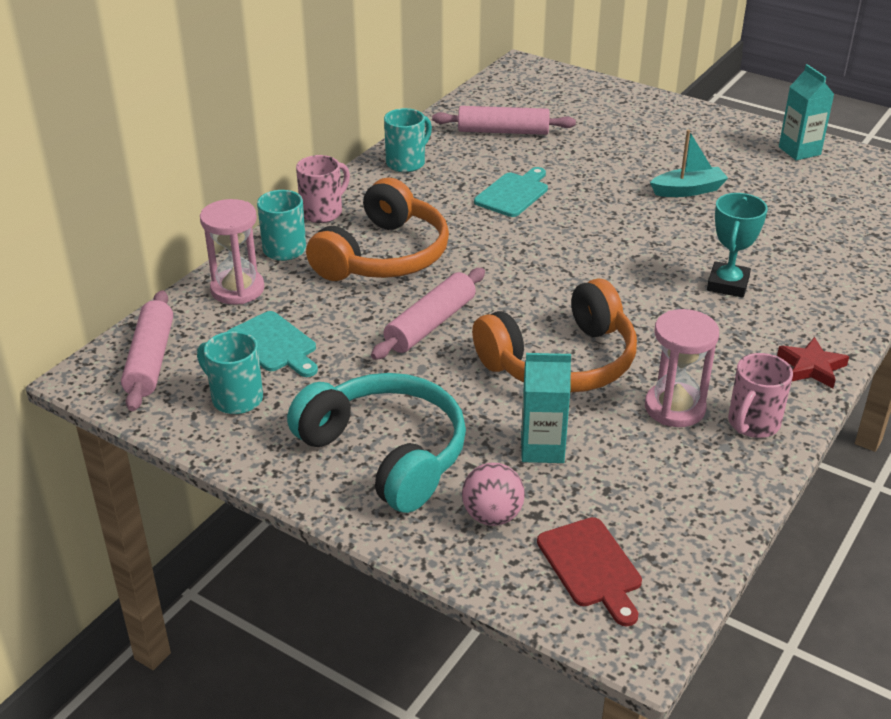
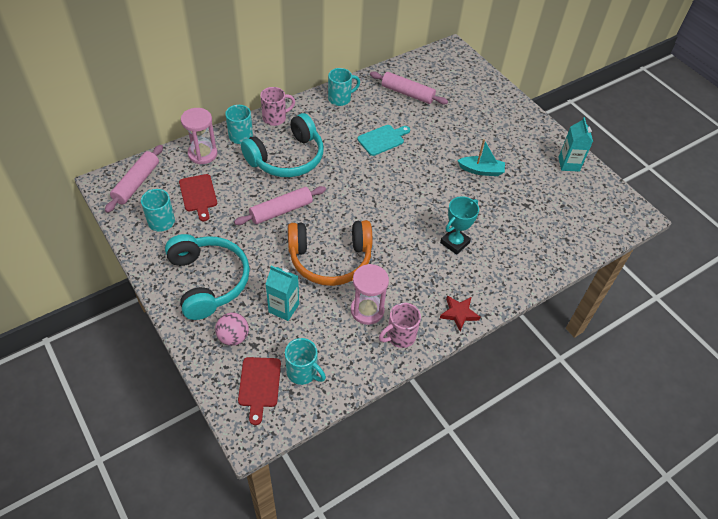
camera: 20 degrees right, 15 degrees up
(274, 344) = (198, 195): turquoise cutting board -> red cutting board
(384, 256) = (287, 158): orange headphones -> turquoise headphones
(646, 523) = (303, 372): none -> turquoise mug

